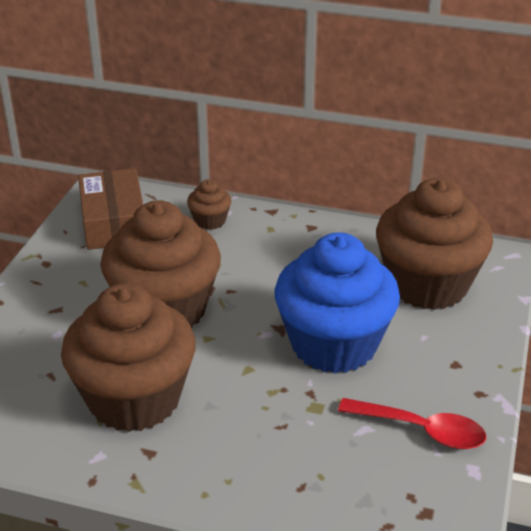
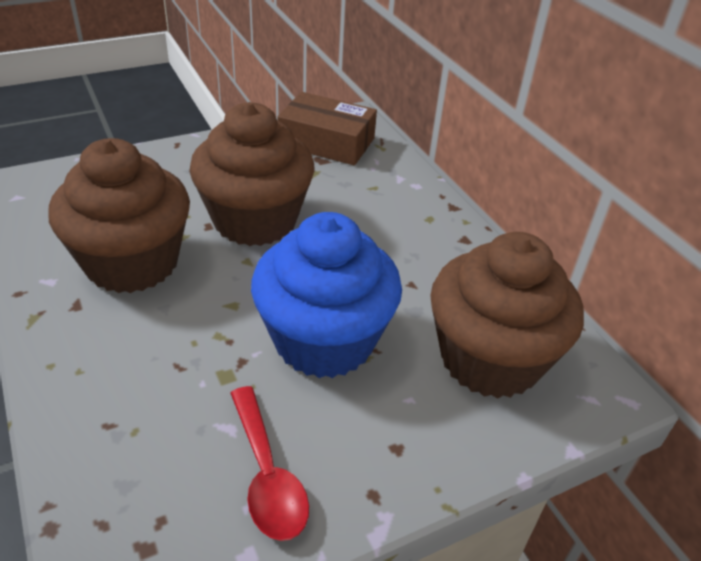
camera: 45 degrees right, 5 degrees up
(113, 222) = (326, 142): brown box -> brown box turned 75 degrees clockwise
(210, 221) = (393, 183): brown cupcake -> none

